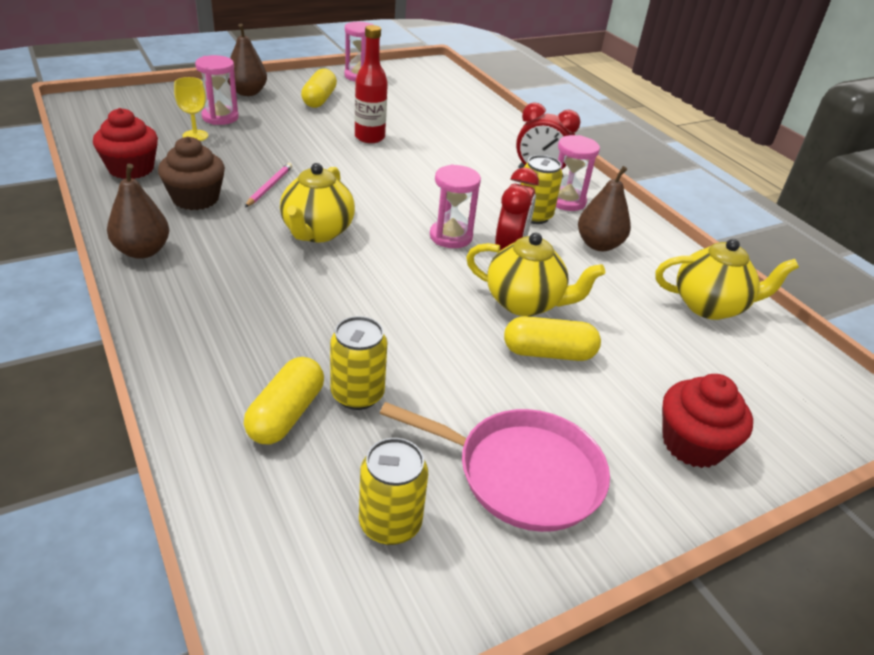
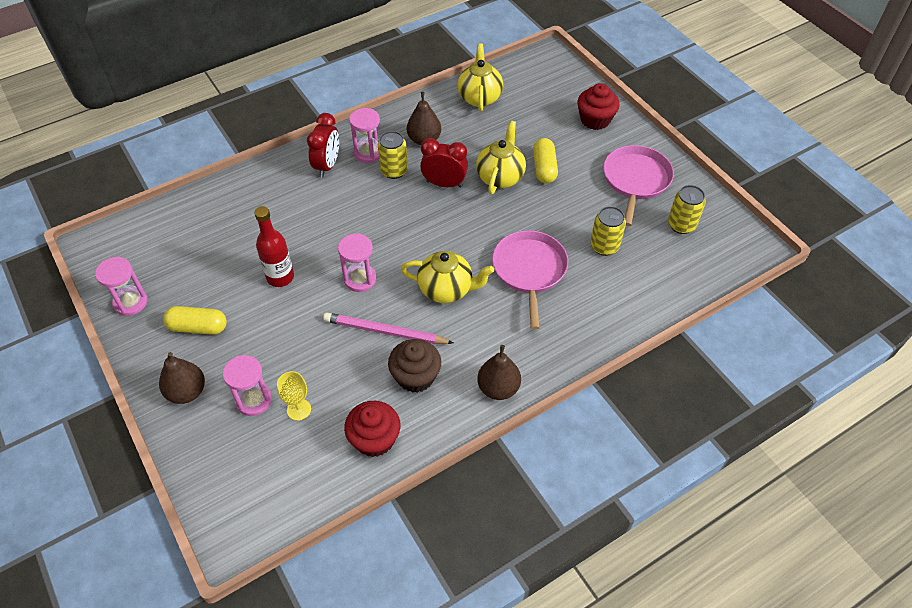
camera: 90 degrees left, 15 degrees up
(269, 187) = (385, 331): pink pencil -> pink pencil, size x1.70
(286, 414) = (629, 274): yellow capsule -> none
(328, 304) = (529, 270): none -> pink pan
(451, 236) = (433, 214): pink hourglass -> pink hourglass (360, 279)

